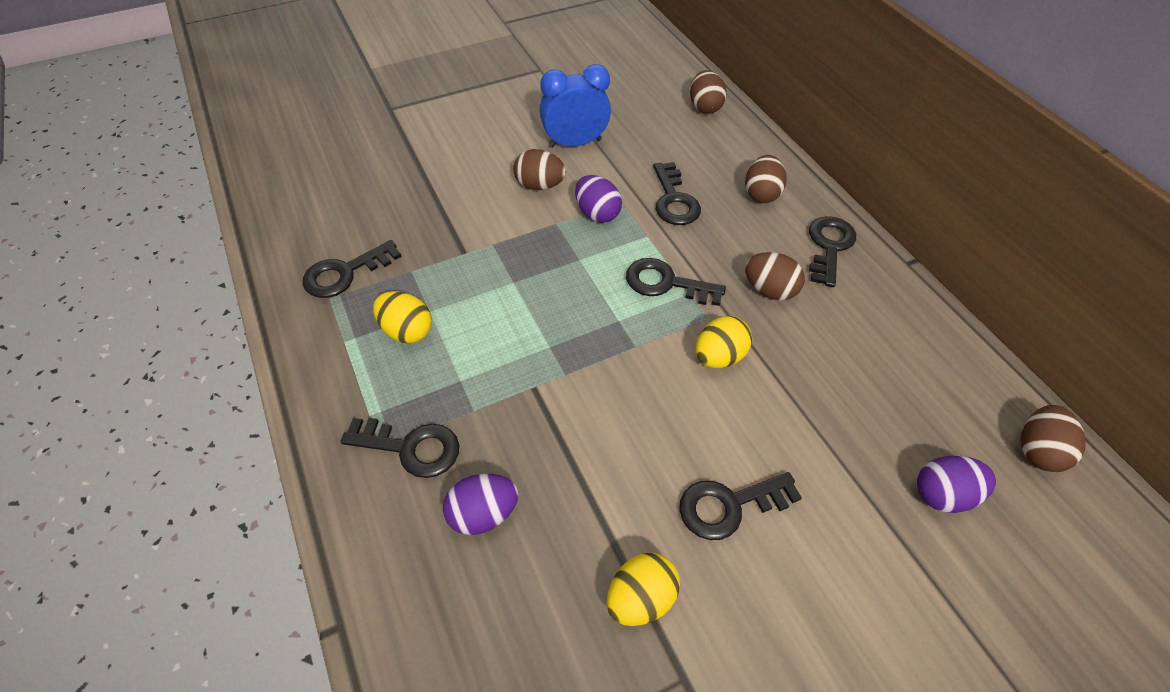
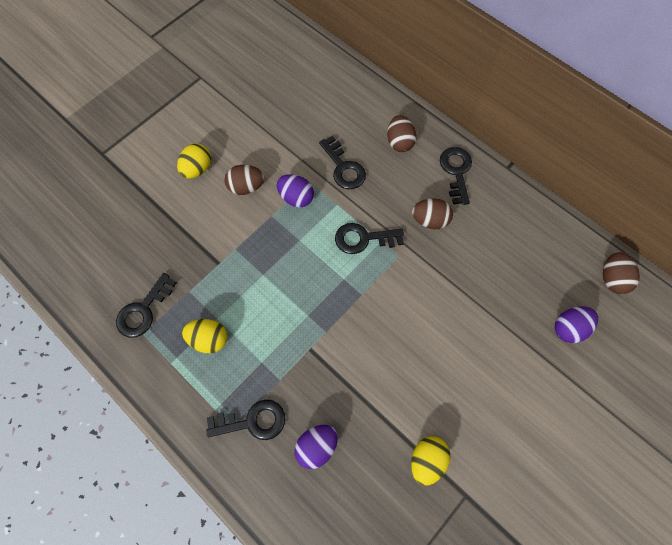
camera: 20 degrees left, 15 degrees up
(575, 143) = (255, 140): blue clock -> none
(704, 107) = (335, 75): brown egg -> none
(718, 356) = (415, 283): yellow egg -> yellow egg (197, 169)
(729, 505) = (455, 383): black key -> none

